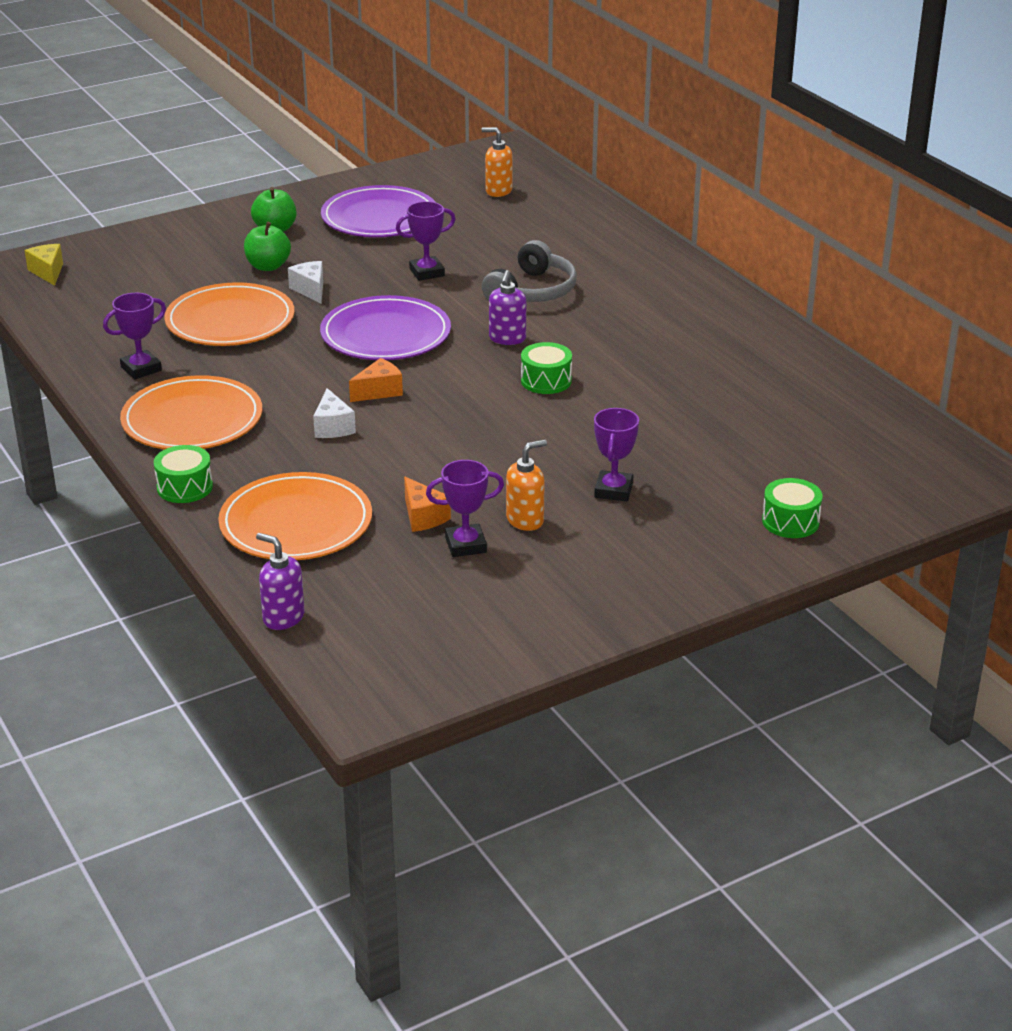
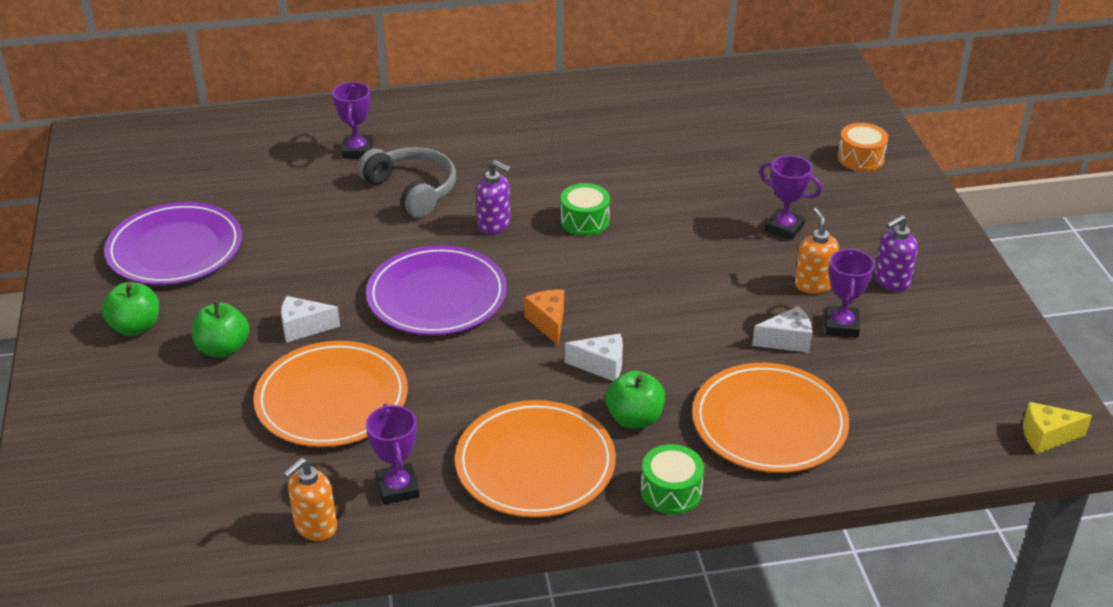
camera: 70 degrees left, 5 degrees up
(48, 272) = (85, 539): yellow cheese -> yellow cheese (1046, 437)
(270, 455) = (634, 418): none -> green apple
(283, 618) = (928, 460): purple soap dispenser -> purple soap dispenser (891, 281)
(423, 517) = (787, 341): orange cheese -> white cheese
(427, 272) = (325, 244): purple trophy -> purple trophy (357, 151)
(498, 191) = (184, 163): orange soap dispenser -> orange soap dispenser (315, 527)
(790, 521) = (860, 158): green drum -> orange drum

